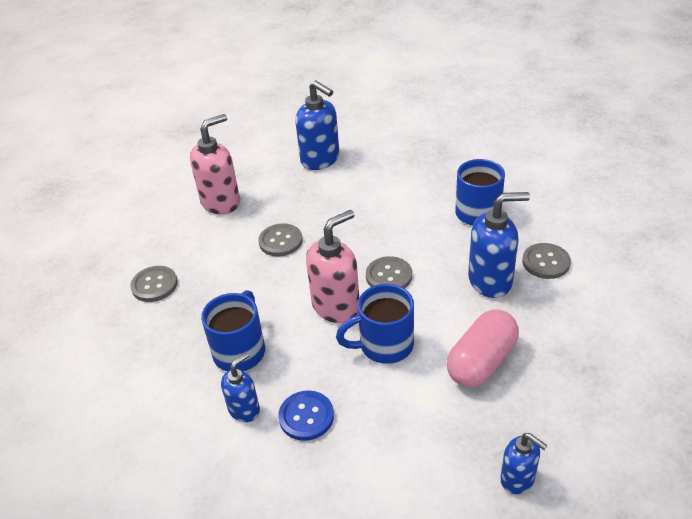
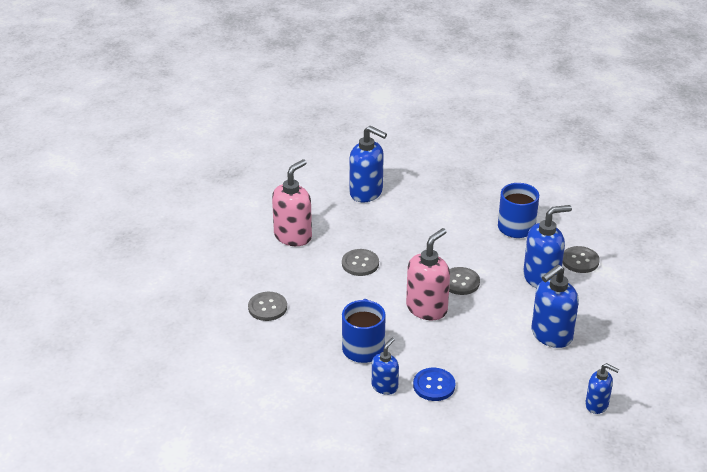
camera: 15 degrees left, 5 degrees down
(384, 345) = (474, 332): blue mug -> none
(481, 361) = (551, 335): pink capsule -> blue soap dispenser

